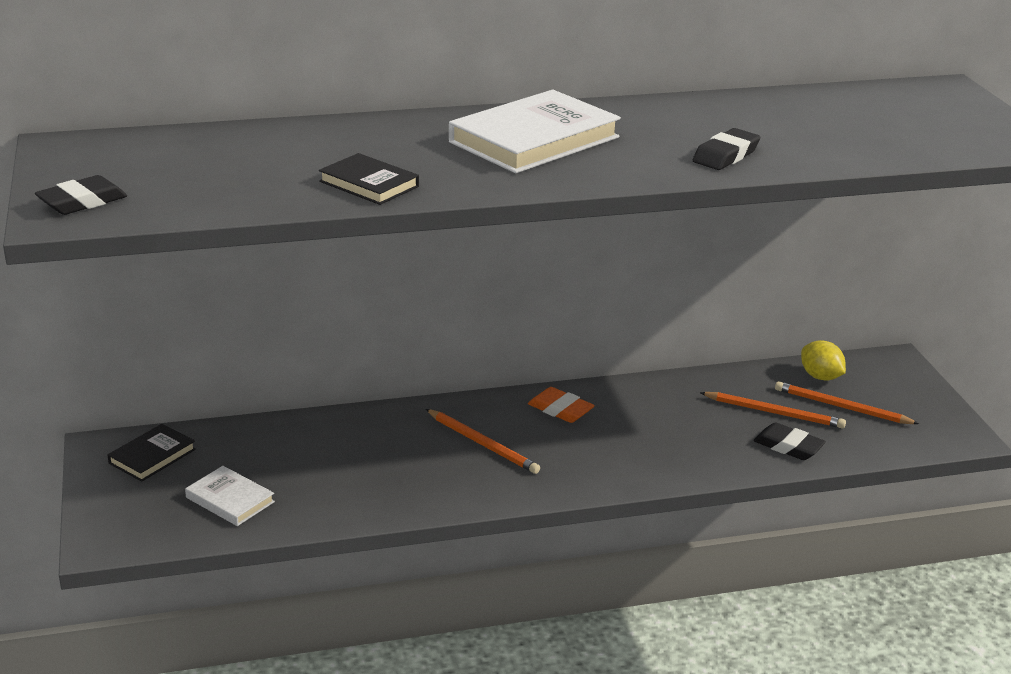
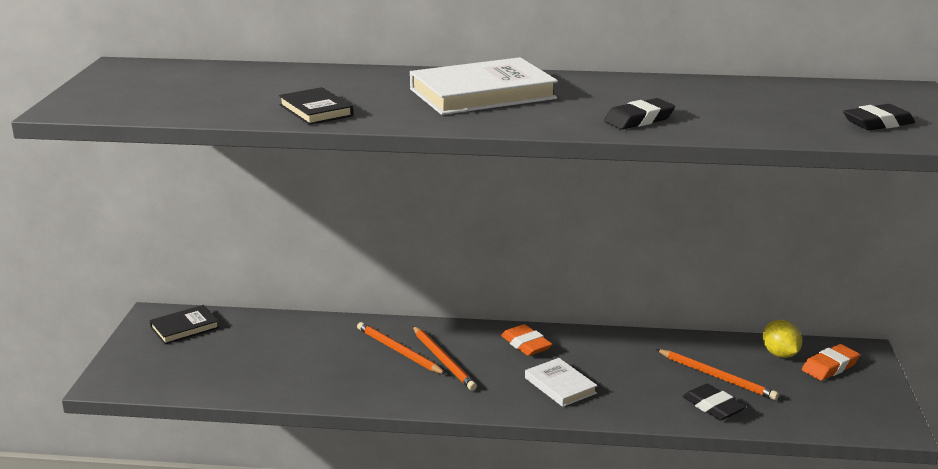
camera: 20 degrees right, 5 degrees down
(82, 202) = (93, 101): black eraser -> black eraser (878, 123)
(230, 500) = (218, 368): white book -> white book (560, 386)
(841, 407) = (785, 382): orange pencil -> orange pencil (398, 351)
(874, 382) = (830, 367): none -> orange eraser

